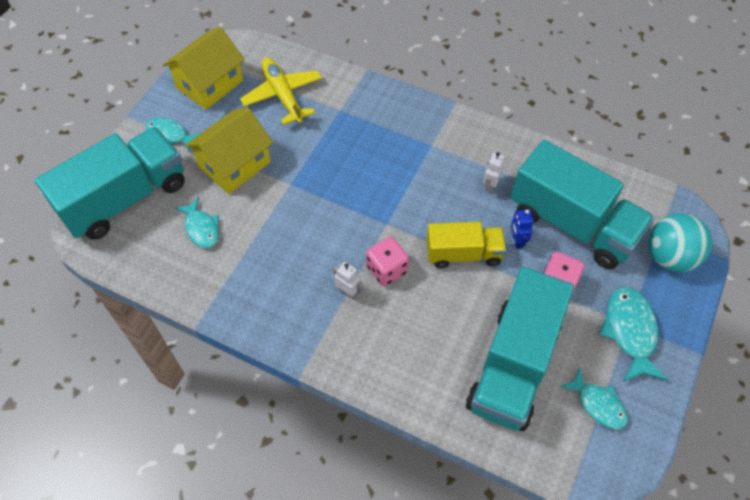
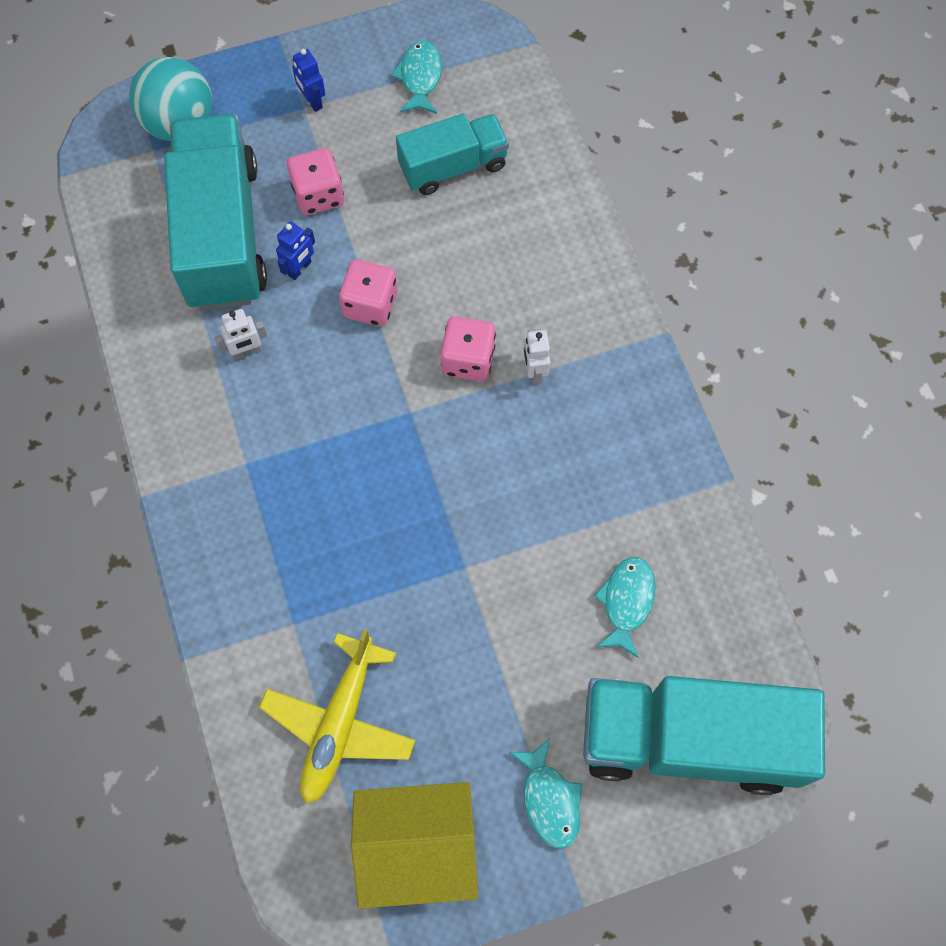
camera: 135 degrees left, 10 degrees up
(234, 164) = (506, 663): yellow house -> none
(463, 254) = (370, 305): yellow truck -> pink dice
(513, 365) = (453, 167): turquoise truck -> turquoise truck, size x0.57
(630, 332) = (312, 101): turquoise fish -> blue robot

